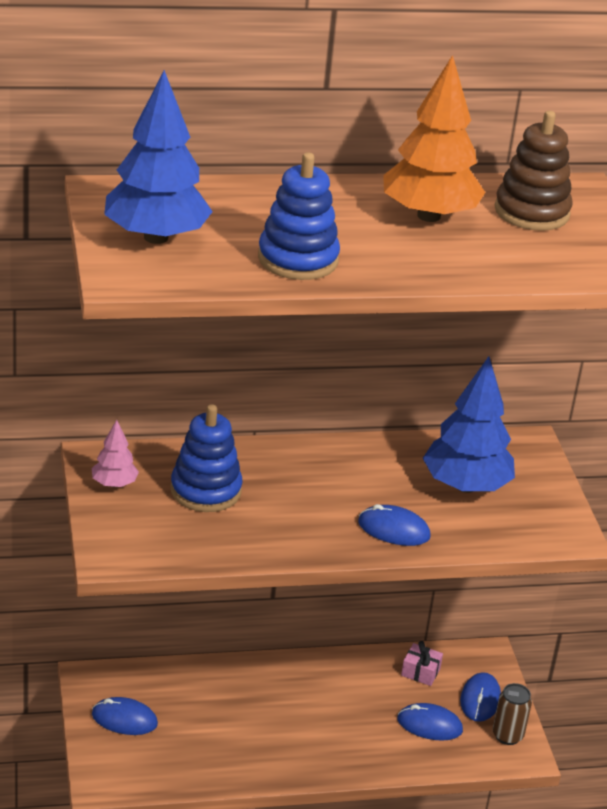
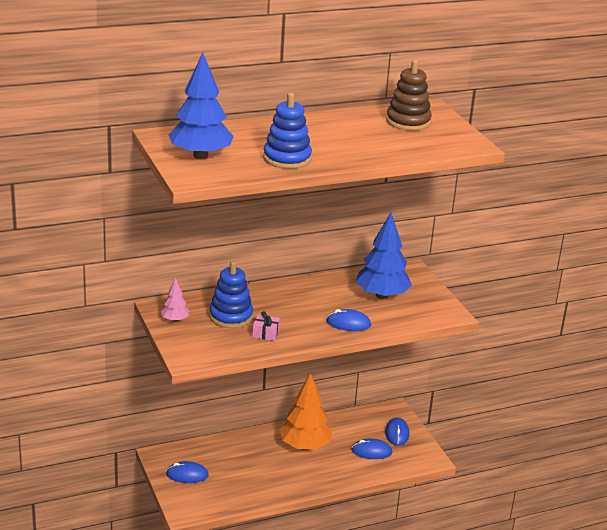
camera: 10 degrees left, 5 degrees down
(420, 672) = (357, 423): pink gift -> pink gift (265, 334)
(428, 216) = (351, 129): orange tree -> orange tree (305, 446)
(507, 735) = (419, 450): brown can -> none

